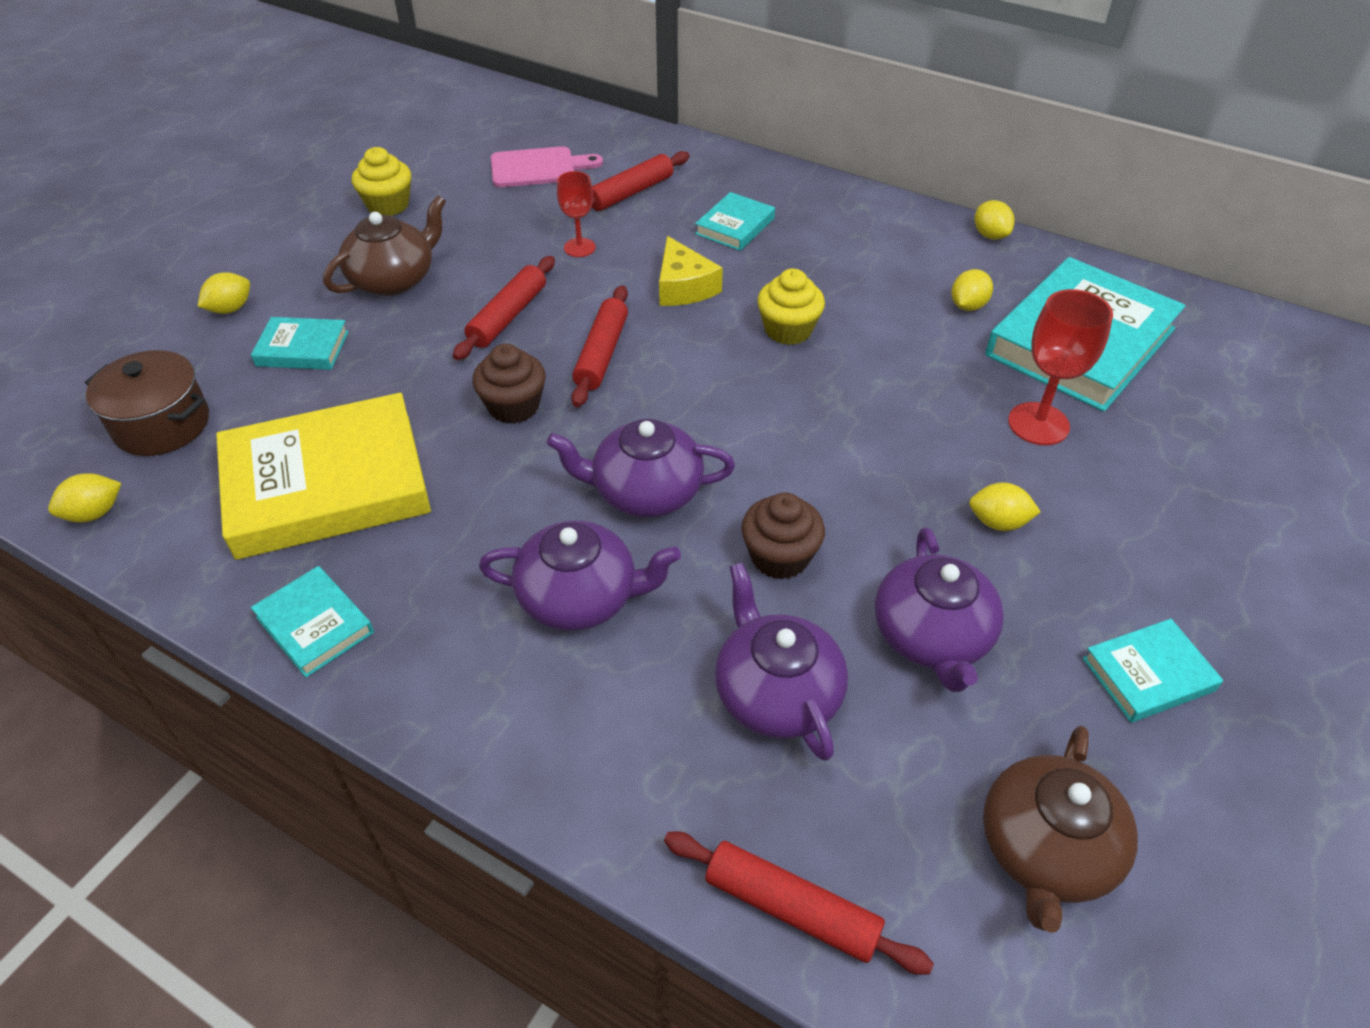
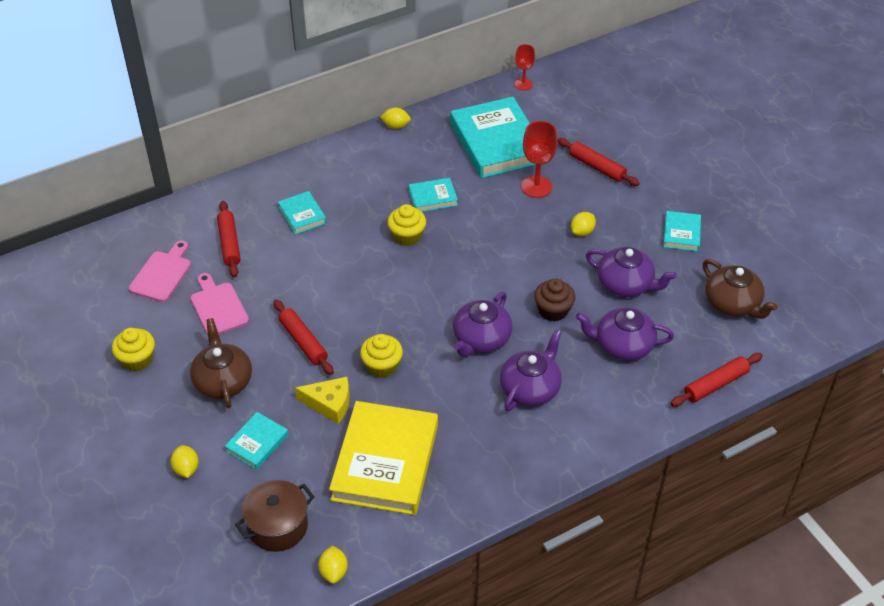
camera: 60 degrees left, 0 degrees up
(315, 625) = (482, 493): turquoise book -> turquoise book (433, 198)
(513, 406) = (382, 366): brown cupcake -> yellow cupcake
(517, 226) = (218, 307): none -> pink cutting board
(579, 247) = (264, 287): red goblet -> red goblet (523, 84)
(601, 354) = (368, 315): red rolling pin -> red rolling pin (597, 167)
(684, 287) = (338, 259): yellow cheese -> yellow cheese (329, 404)
(968, 306) = (442, 164): yellow lemon -> none

